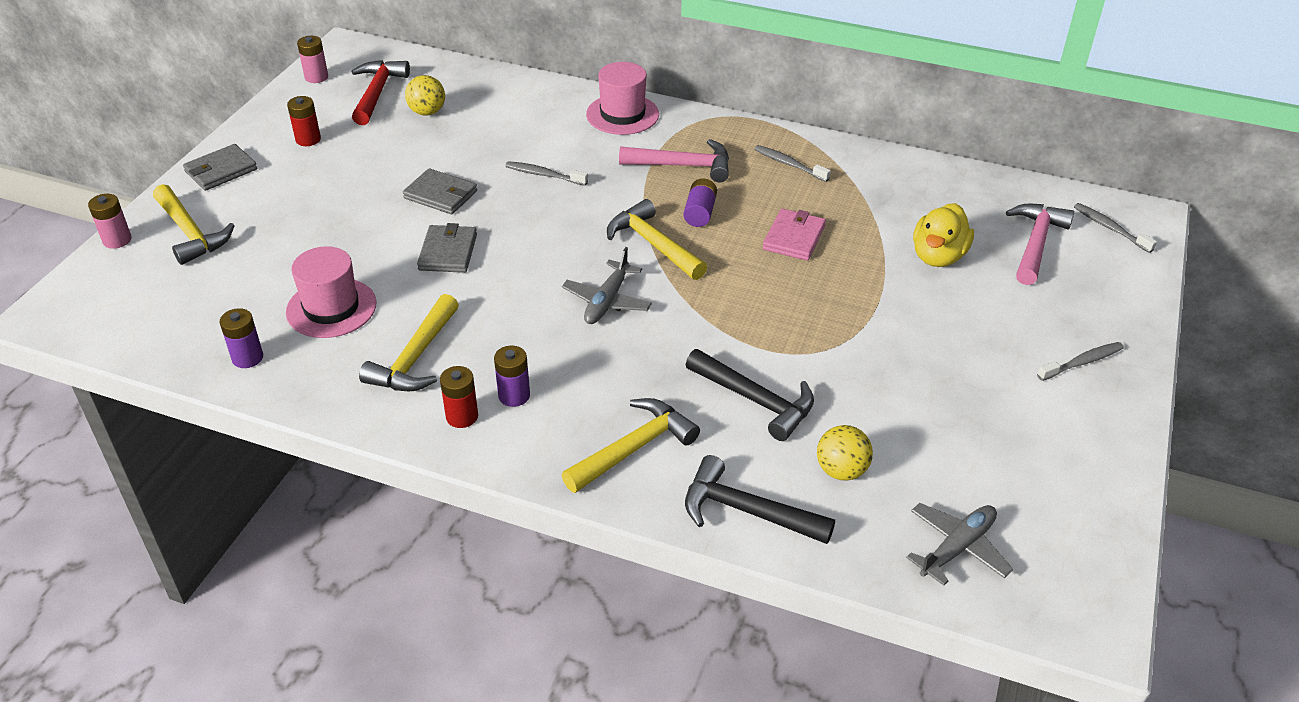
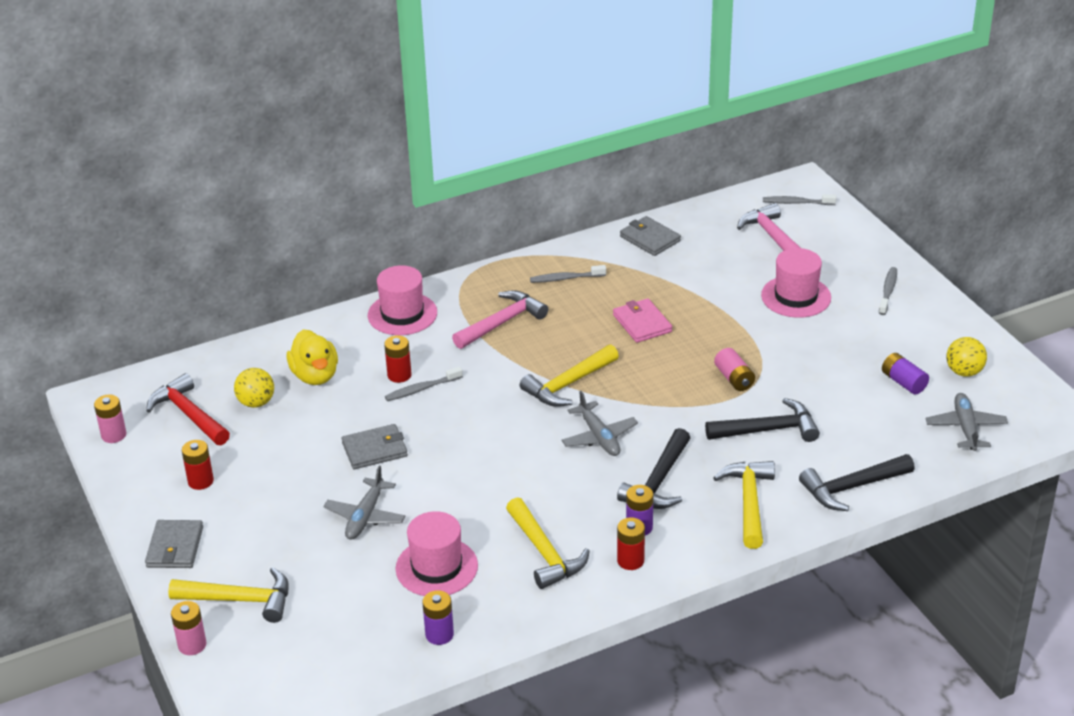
camera: 45 degrees left, 5 degrees down
(354, 236) = (365, 516): none -> grey plane
(448, 252) = (448, 480): grey wallet -> grey wallet (650, 239)
(546, 155) = (399, 375): none -> red battery
(591, 371) = (658, 481): none -> black hammer
(653, 244) = (568, 384): yellow hammer -> yellow hammer turned 45 degrees counterclockwise
(700, 212) = (563, 346): purple battery -> purple battery (903, 382)
(798, 336) = (734, 379): none -> pink battery
(841, 470) = (863, 433): yellow ball -> yellow ball (964, 372)
(938, 256) = (736, 280): yellow duck -> yellow duck (315, 376)
(975, 306) = (796, 296): none -> pink hat

